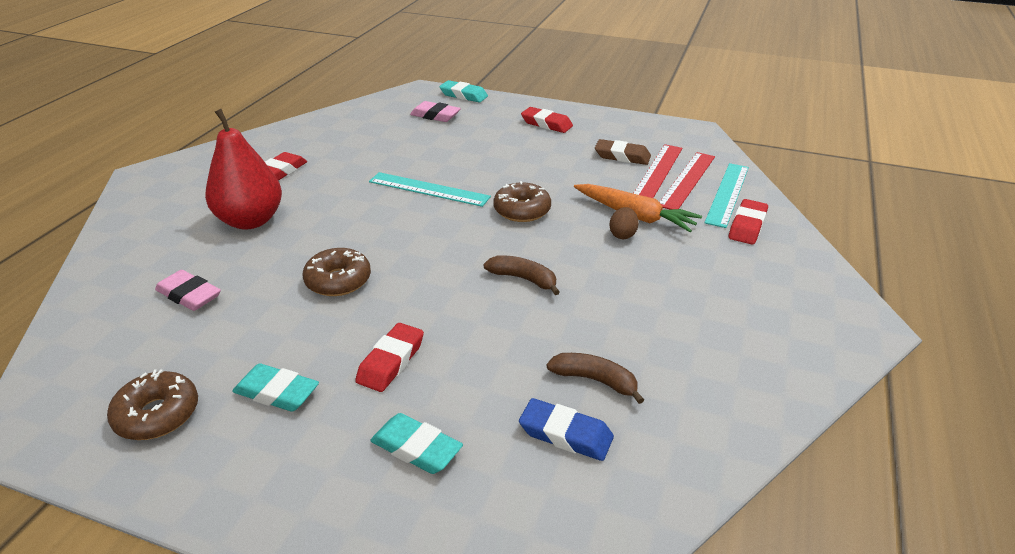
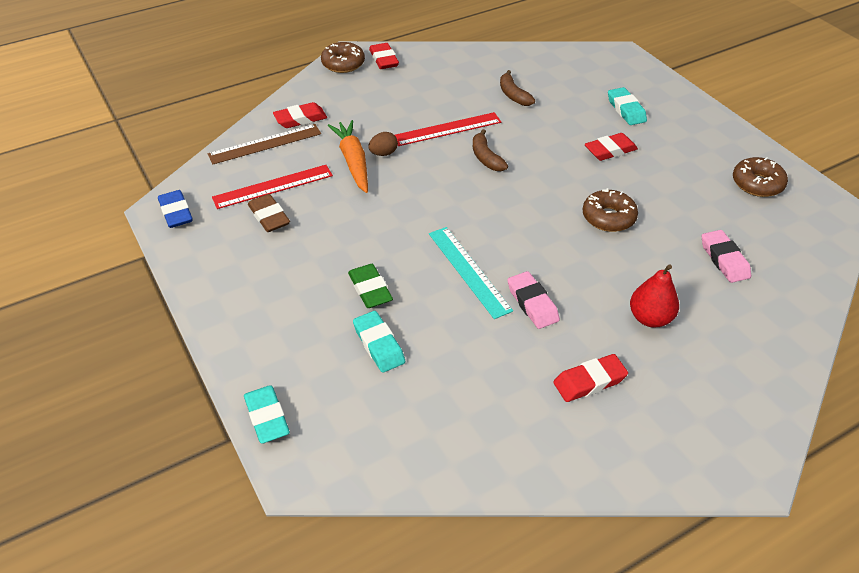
camera: 140 degrees left, 10 degrees up
(251, 220) = (650, 318): red pear -> red pear, size x0.64
(277, 392) = (684, 164): turquoise eraser -> turquoise eraser (379, 345)
(435, 116) = (347, 390): pink eraser -> pink eraser (532, 303)
(486, 153) = (370, 289): none -> green eraser
(522, 210) = (422, 208): brown donut -> brown donut (343, 64)
(546, 124) = (261, 299): red eraser -> red eraser (384, 59)
(565, 434) = (552, 85): blue eraser -> blue eraser (176, 212)
(687, 180) = (267, 168): red ruler -> red ruler (447, 129)
(727, 194) = (265, 144): turquoise ruler -> brown ruler

